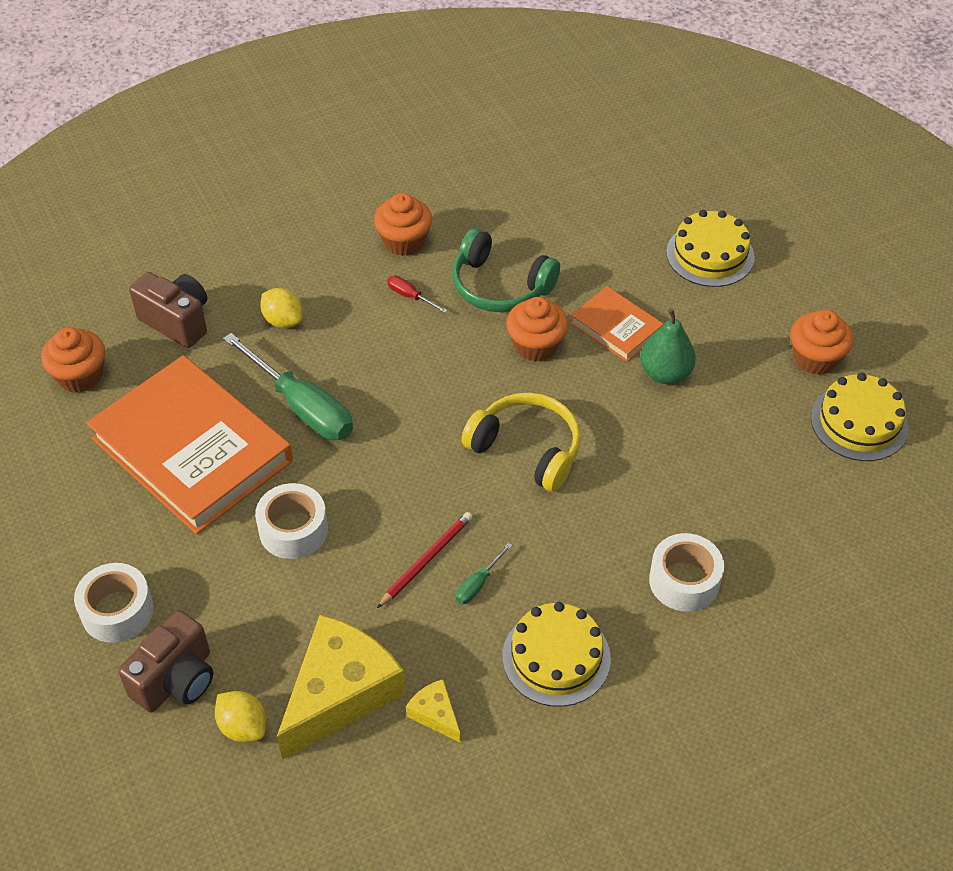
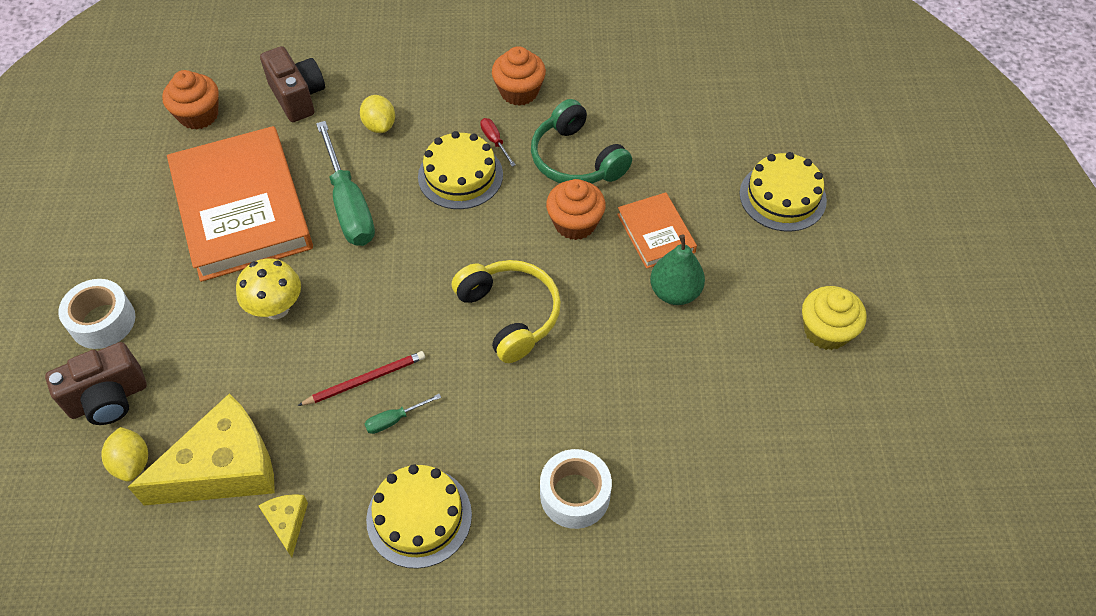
camera: 25 degrees right, 5 degrees up
(293, 530) = (276, 308): white tape -> yellow mushroom
(815, 358) = (826, 331): orange cupcake -> yellow cupcake
(859, 422) = (832, 410): yellow cake -> yellow cake (460, 175)

